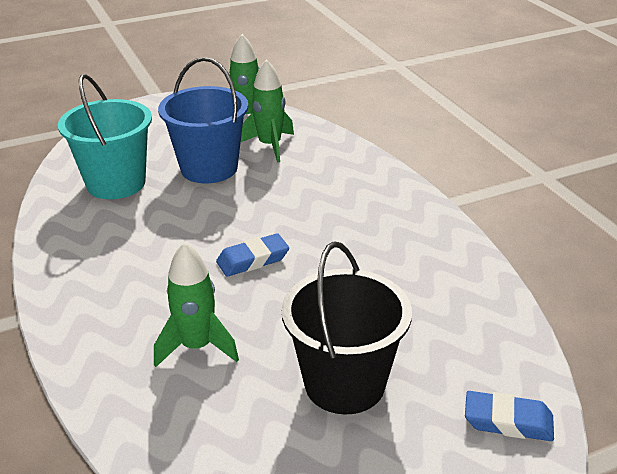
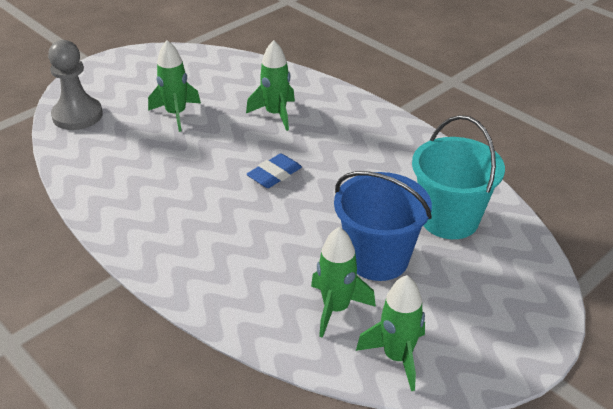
camera: 160 degrees right, 5 degrees up
(344, 384) = (176, 114): black bucket -> green rocket
(508, 421) = (77, 115): blue eraser -> grey pawn

